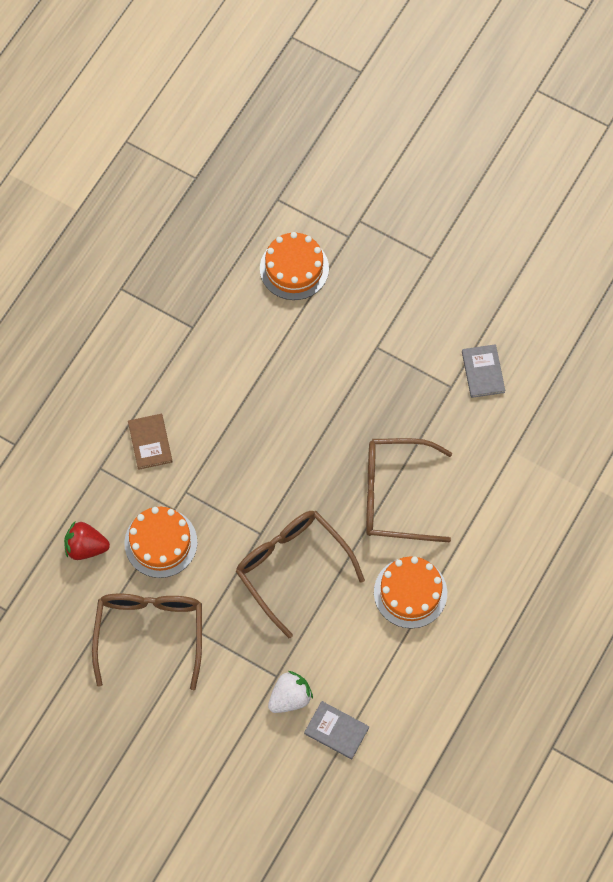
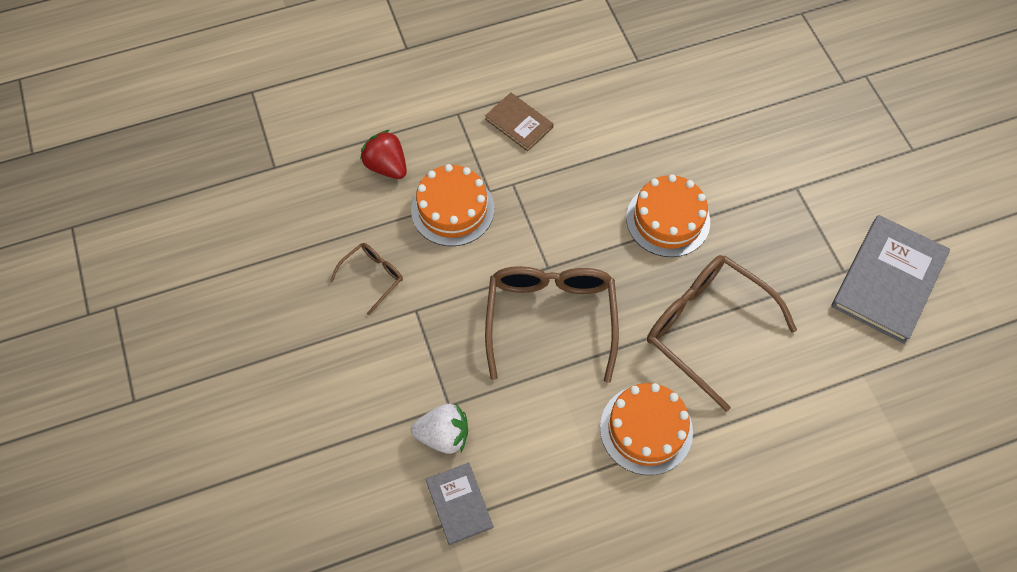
camera: 40 degrees right, 5 degrees down
(150, 442) = (519, 123): brown book -> brown book turned 75 degrees counterclockwise
(150, 632) = (373, 277): brown glasses -> brown glasses, size x0.49
(294, 268) = (771, 74): orange cake -> orange cake (668, 220)
(483, 372) = (888, 280): grey book -> grey book, size x1.83

